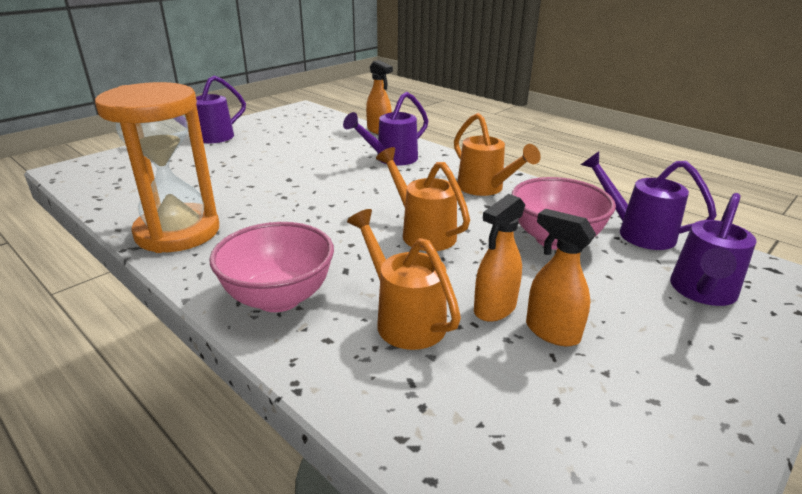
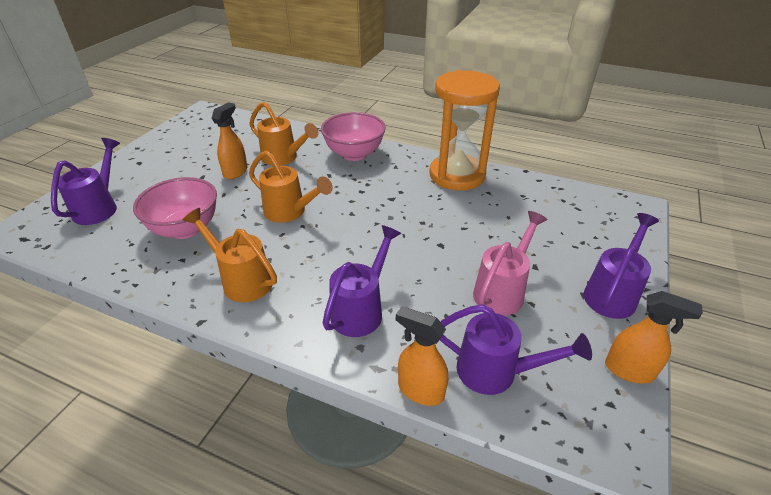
camera: 160 degrees right, 10 degrees up
(278, 150) = (502, 291): none -> pink watering can
(551, 332) = (206, 167): orange spray bottle -> orange spray bottle (629, 370)
(637, 232) = (109, 253): purple watering can -> purple watering can (496, 372)

